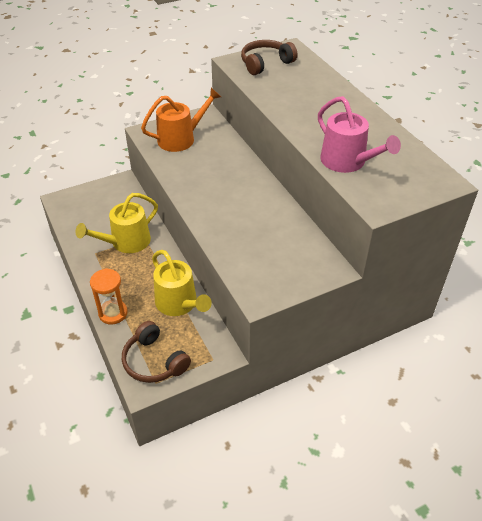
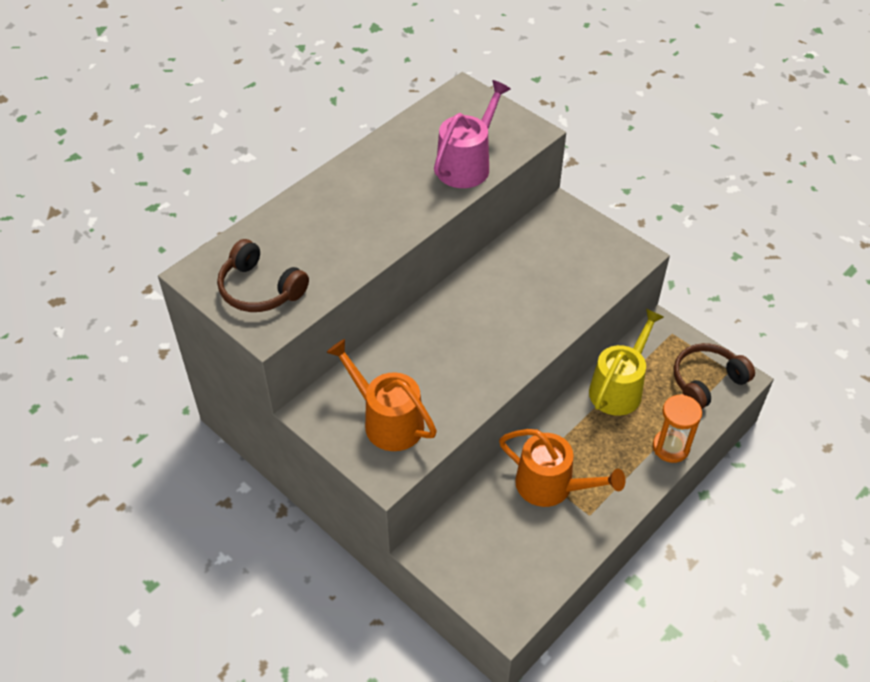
camera: 110 degrees left, 5 degrees up
(126, 242) = (551, 486): yellow watering can -> orange watering can
(154, 361) = (706, 381): brown headphones -> brown headphones turned 150 degrees counterclockwise

